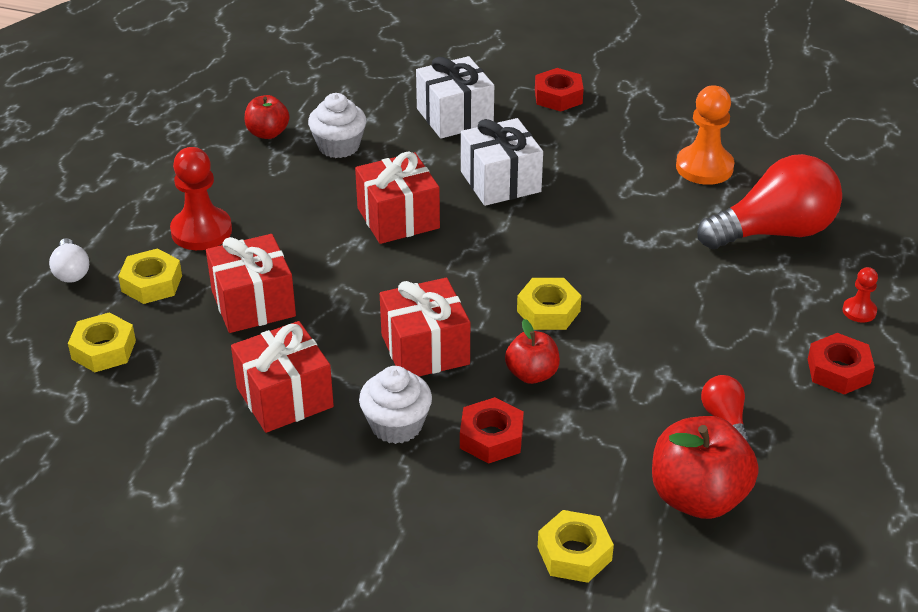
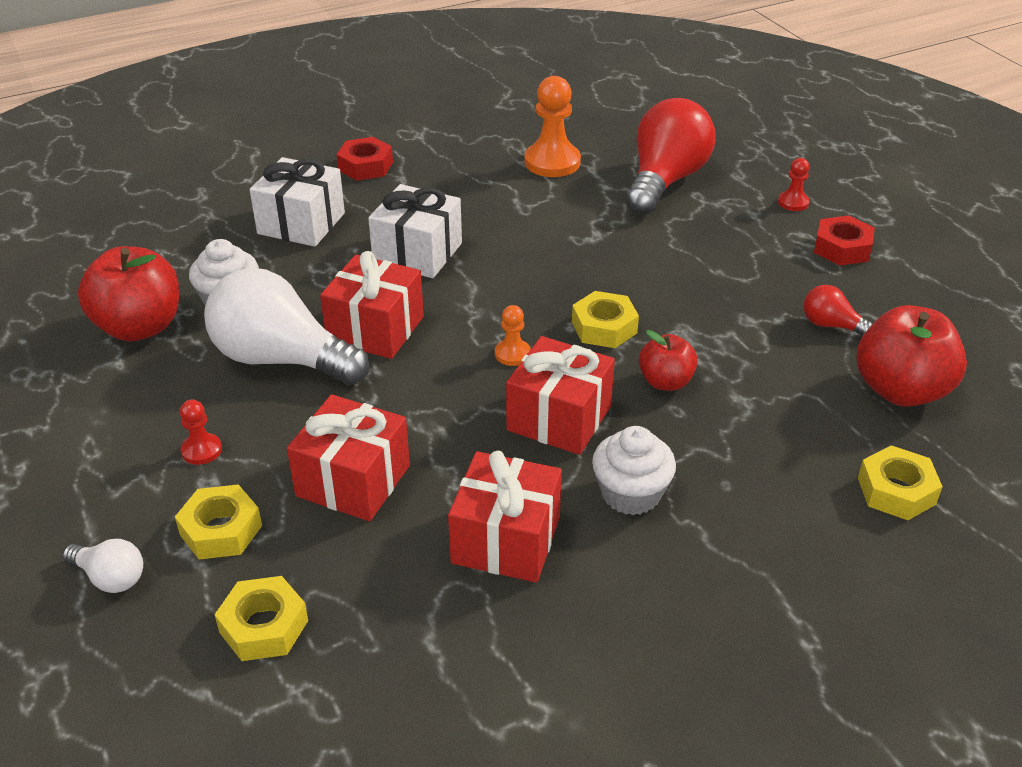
camera: 45 degrees left, 0 degrees up
(201, 231) = (201, 450): red pawn -> red pawn, size x0.52
(268, 133) = (139, 327): red apple -> red apple, size x1.75
(316, 203) = (281, 359): none -> white light bulb
(459, 289) = (512, 354): none -> orange pawn
(491, 437) = (712, 450): red nut -> none

